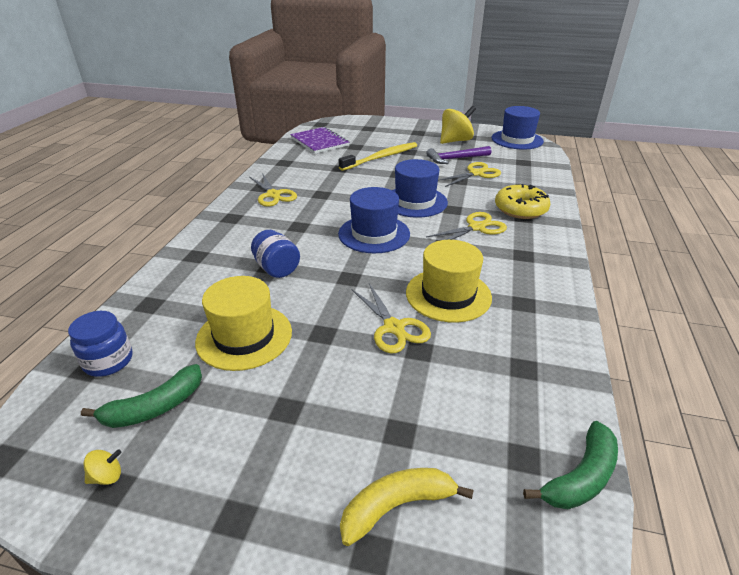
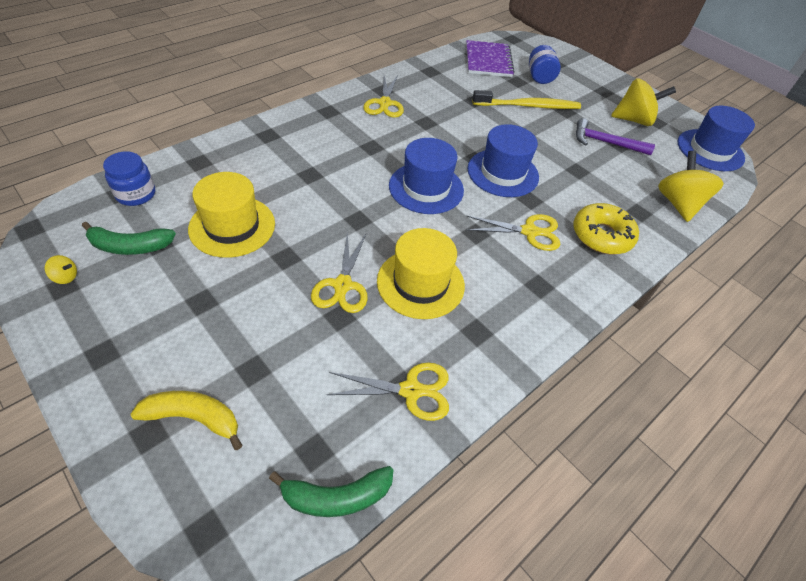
camera: 30 degrees right, 15 degrees up
(277, 269) = (313, 180): blue jar -> blue jar (539, 77)
(476, 173) = (606, 171): yellow scissors -> yellow scissors (411, 390)
(537, 173) = (678, 204): none -> yellow spinning top

